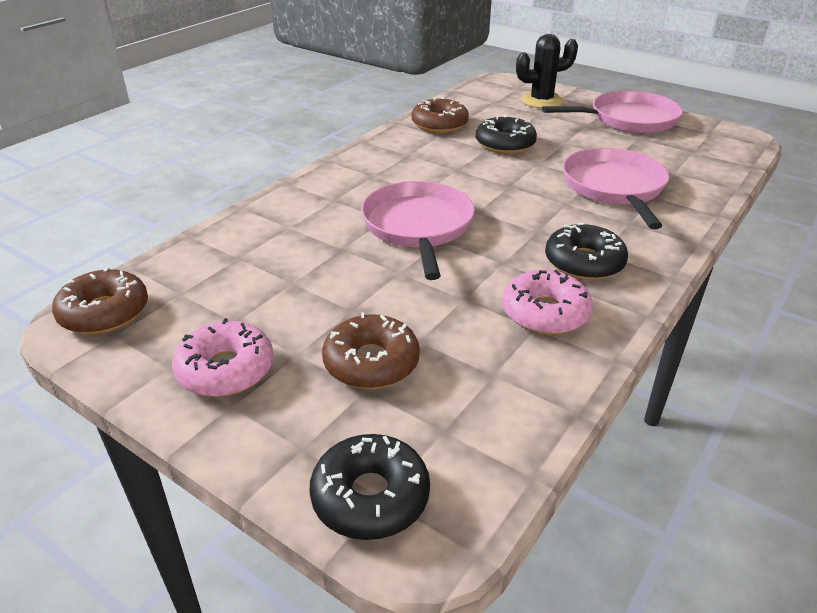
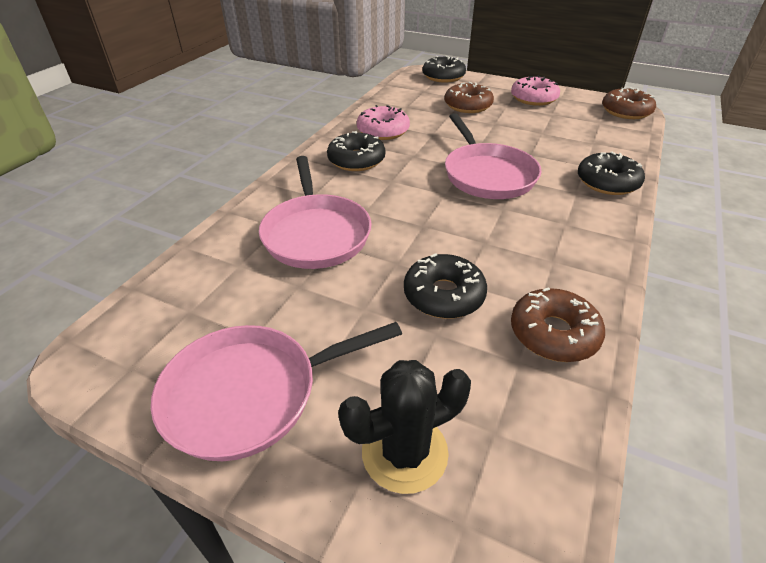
camera: 170 degrees right, 5 degrees up
(288, 206) = (607, 182): none -> black donut

